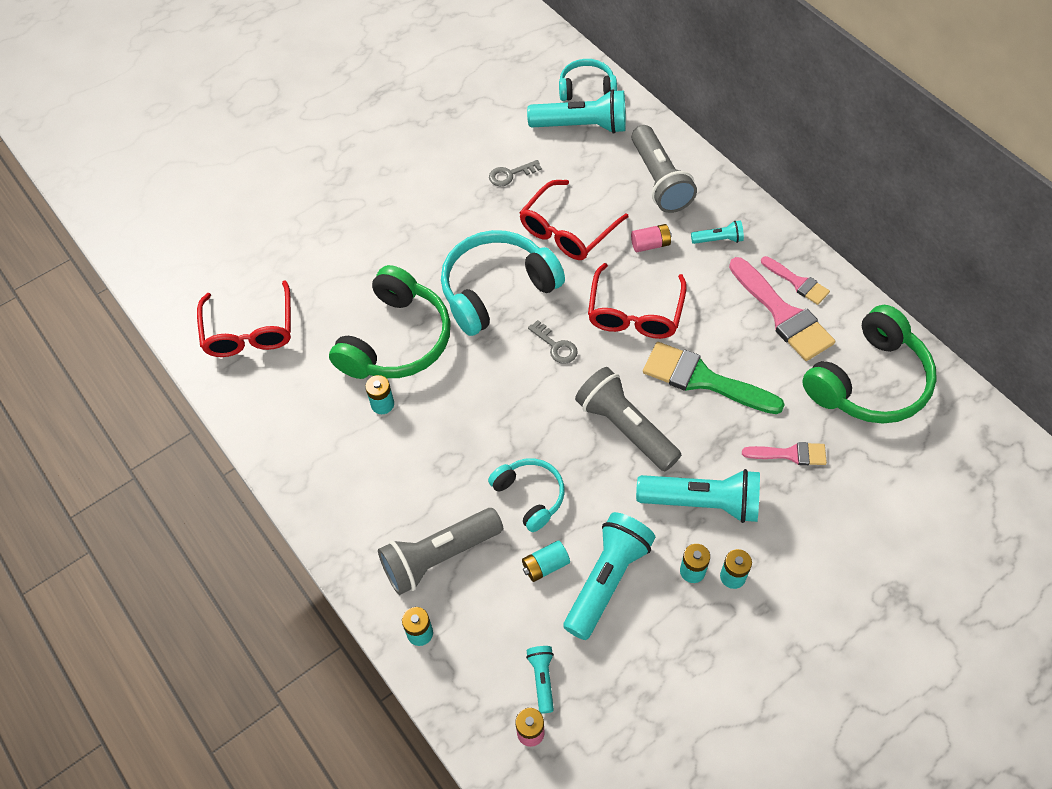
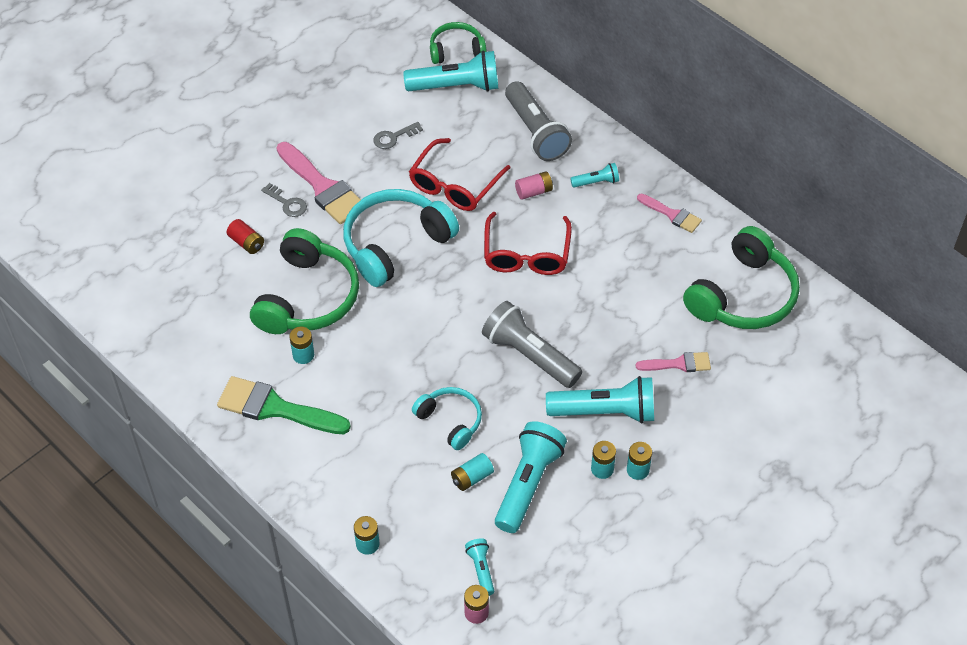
camera: 10 degrees left, 5 degrees down
(249, 330) = (166, 300): red glasses -> none
(342, 275) = (246, 243): none -> red battery
(439, 557) = (375, 480): grey flashlight -> none
(555, 346) = (457, 289): grey key -> grey key (287, 203)
(586, 88) = (456, 50): turquoise headphones -> green headphones
(703, 379) = (595, 307): green brush -> green brush (275, 408)
(782, 314) = (661, 244): pink brush -> pink brush (322, 187)

